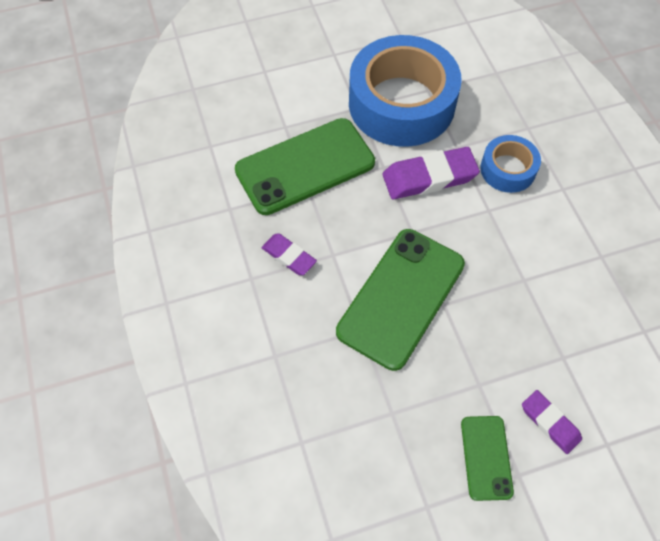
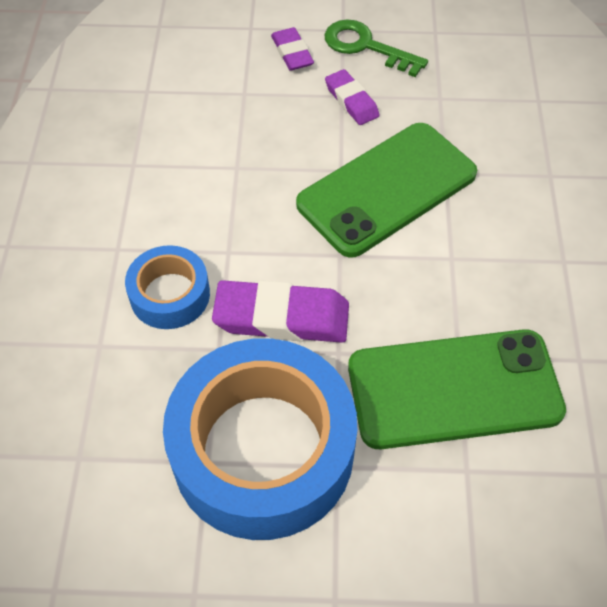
camera: 160 degrees left, 5 degrees down
(289, 256) = (509, 272): purple eraser -> purple eraser (351, 101)
(486, 457) = (366, 47): green phone -> green key

